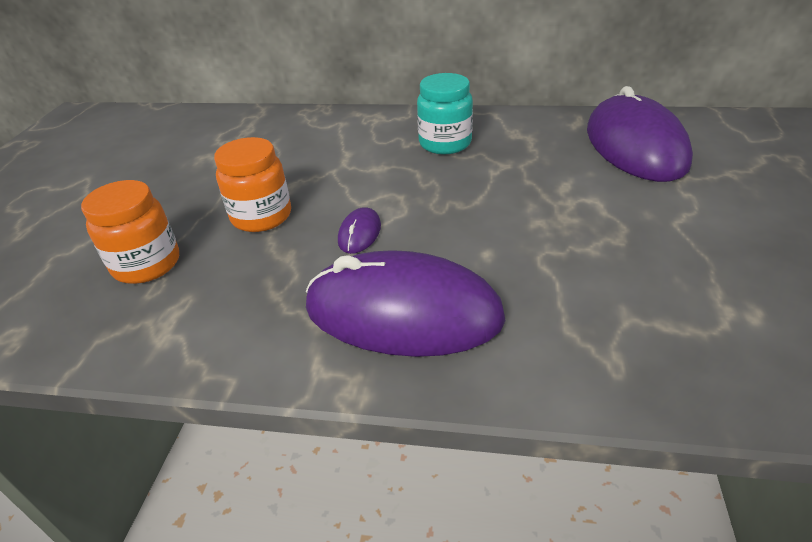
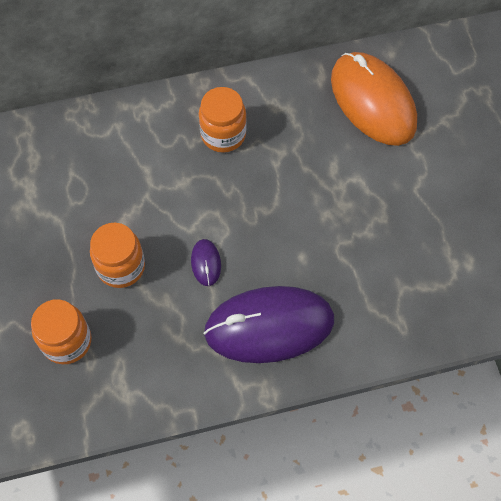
camera: 25 degrees left, 25 degrees up
(445, 143) = (223, 134): turquoise jar -> orange jar
(635, 146) = (373, 101): purple mouse -> orange mouse

